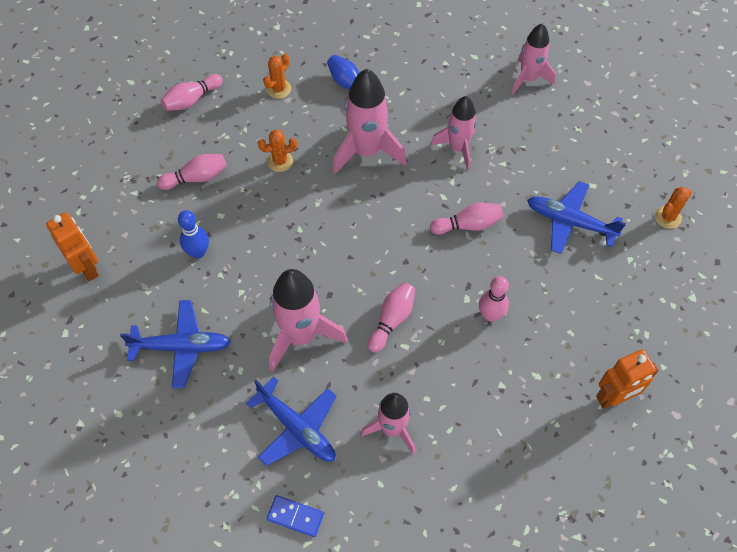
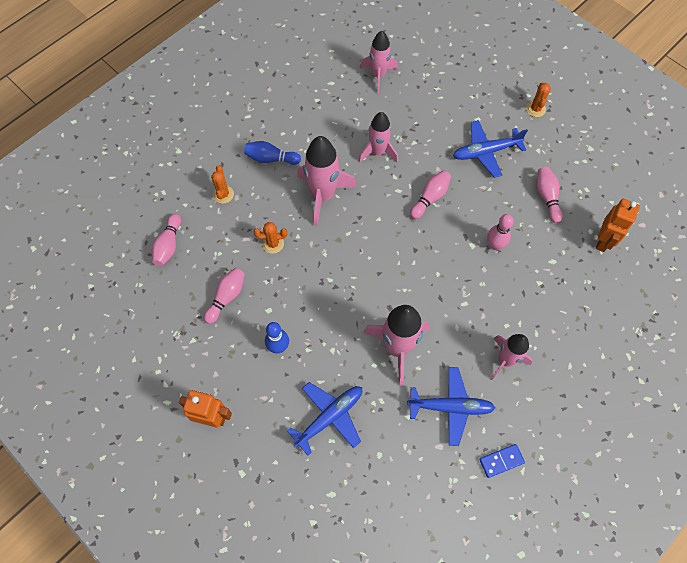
camera: 40 degrees left, 5 degrees up
(280, 161) = (273, 244): orange cactus -> orange cactus turned 45 degrees clockwise
(392, 320) = (442, 293): pink bowling pin -> pink bowling pin (546, 197)

